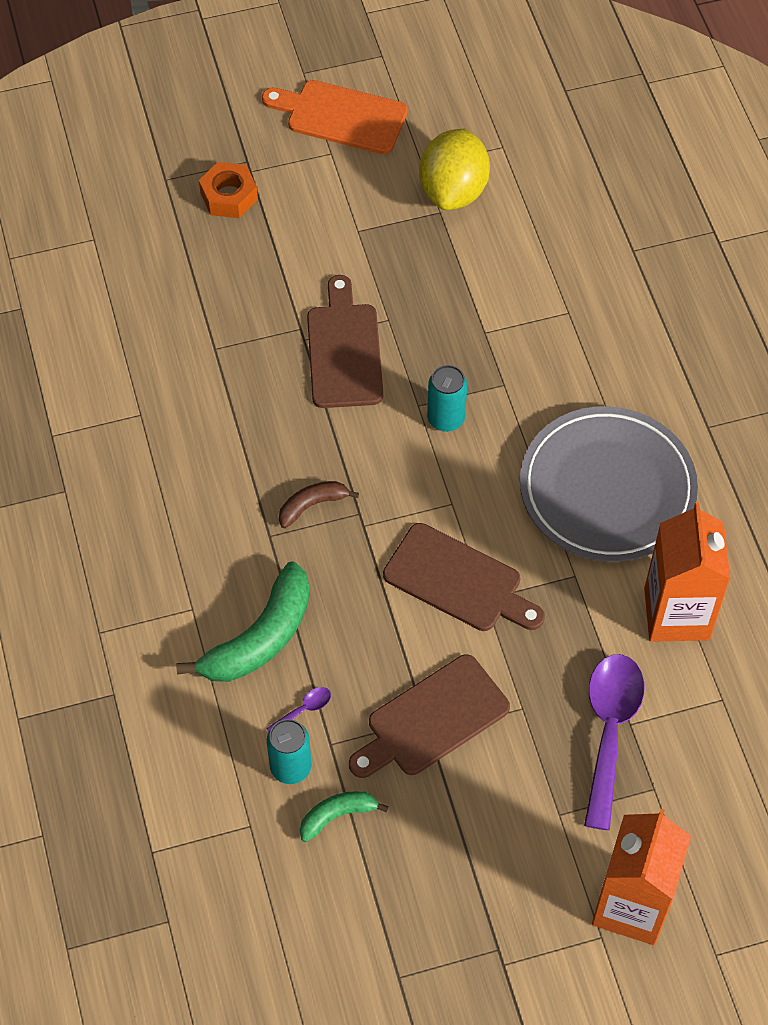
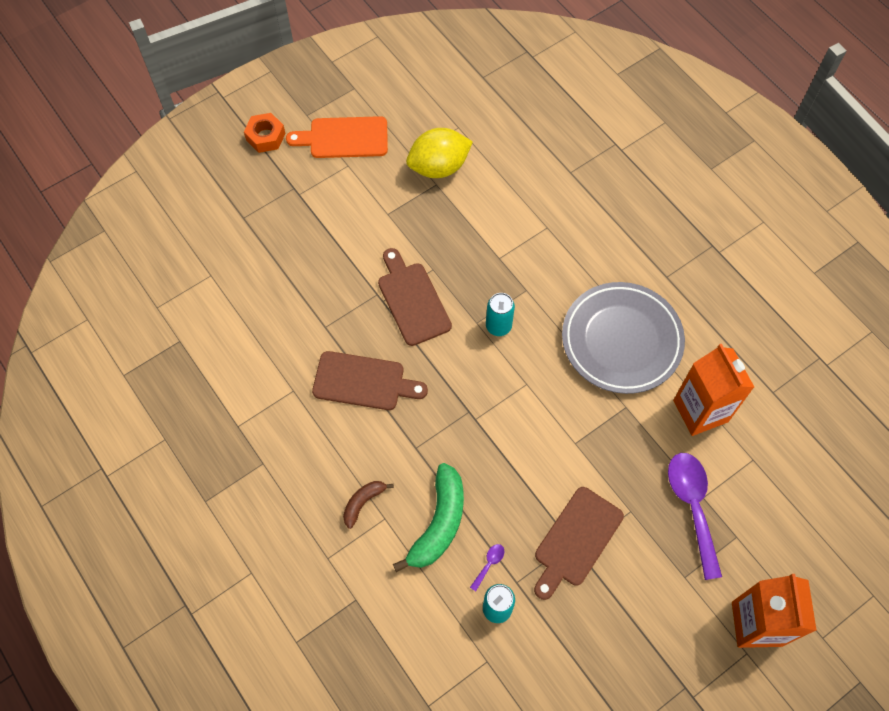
camera: 20 degrees left, 5 degrees up
(229, 196) = (291, 216): orange nut -> orange nut (265, 137)
(312, 505) = (435, 416): brown banana -> brown banana (363, 502)
(337, 815) = (542, 632): green banana -> none
(453, 191) = (439, 167): yellow lemon -> yellow lemon turned 75 degrees clockwise
(458, 581) = (553, 436): brown cutting board -> brown cutting board (363, 382)

